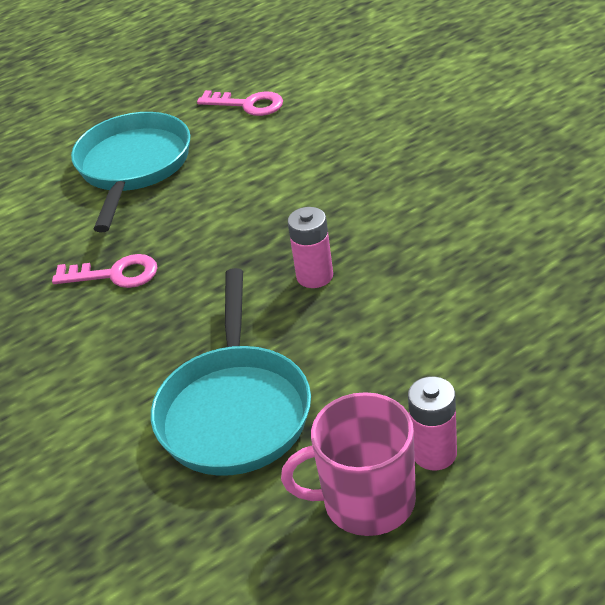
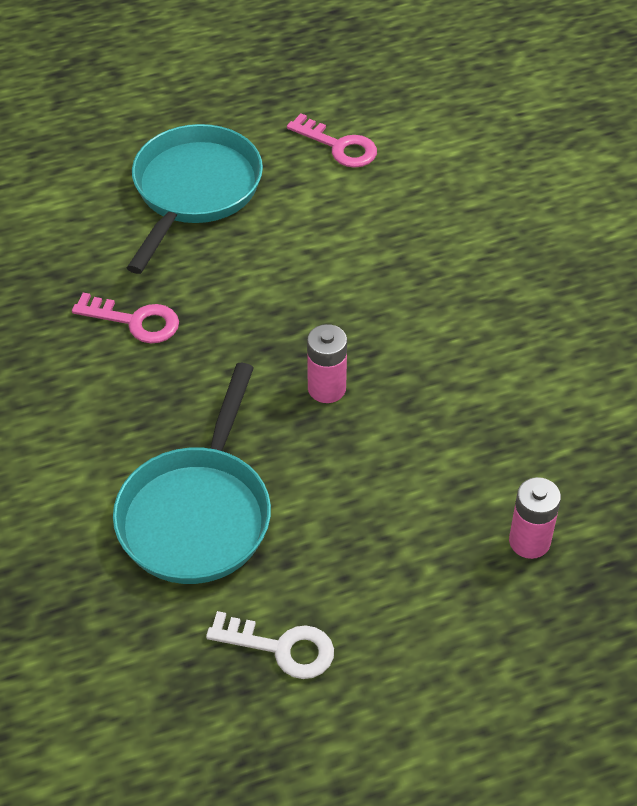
camera: 10 degrees right, 10 degrees up
(366, 501) = (281, 648): pink mug -> white key
(434, 453) = (361, 620): pink battery -> pink battery (529, 541)

